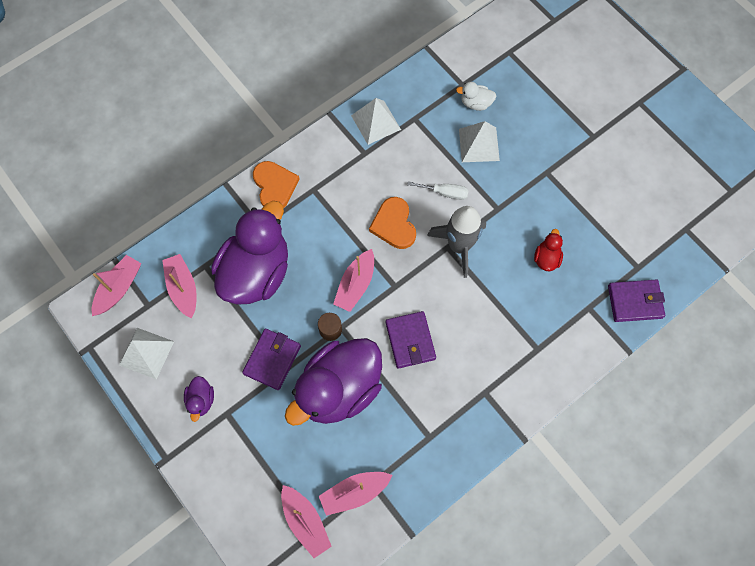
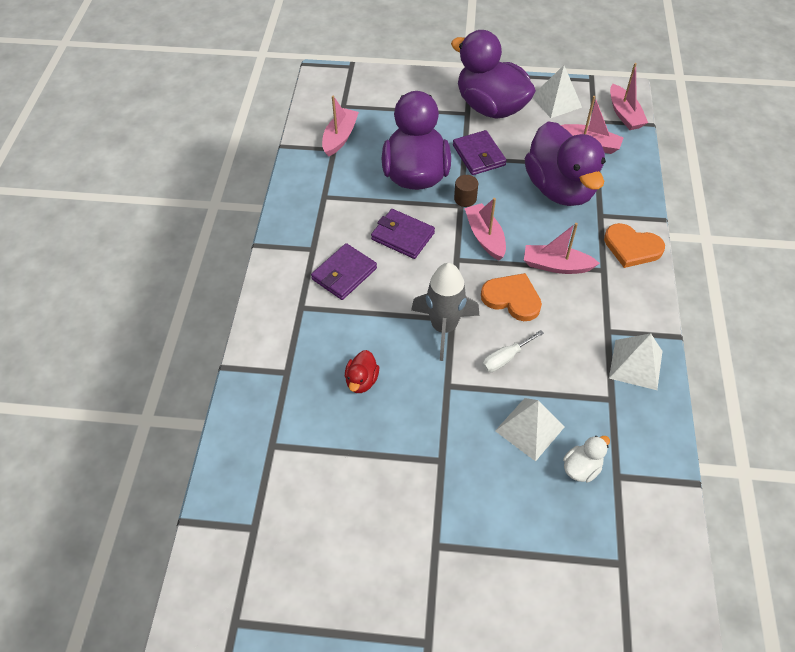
camera: 135 degrees right, 15 degrees down
(201, 400) = (491, 107): purple duck -> purple duck, size x2.46
(305, 522) = (353, 106): pink boat -> pink boat (556, 265)
(546, 258) = (362, 380): red duck -> red duck turned 45 degrees clockwise
(635, 301) = (249, 411): purple wallet -> purple wallet (344, 274)

